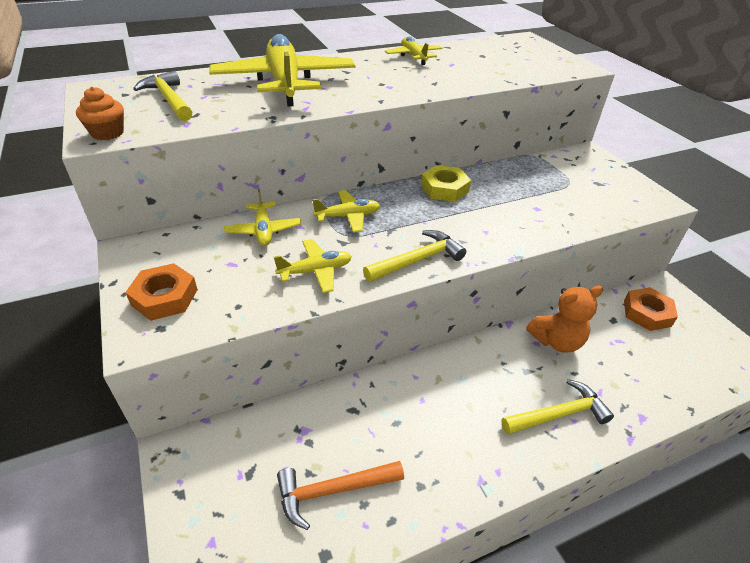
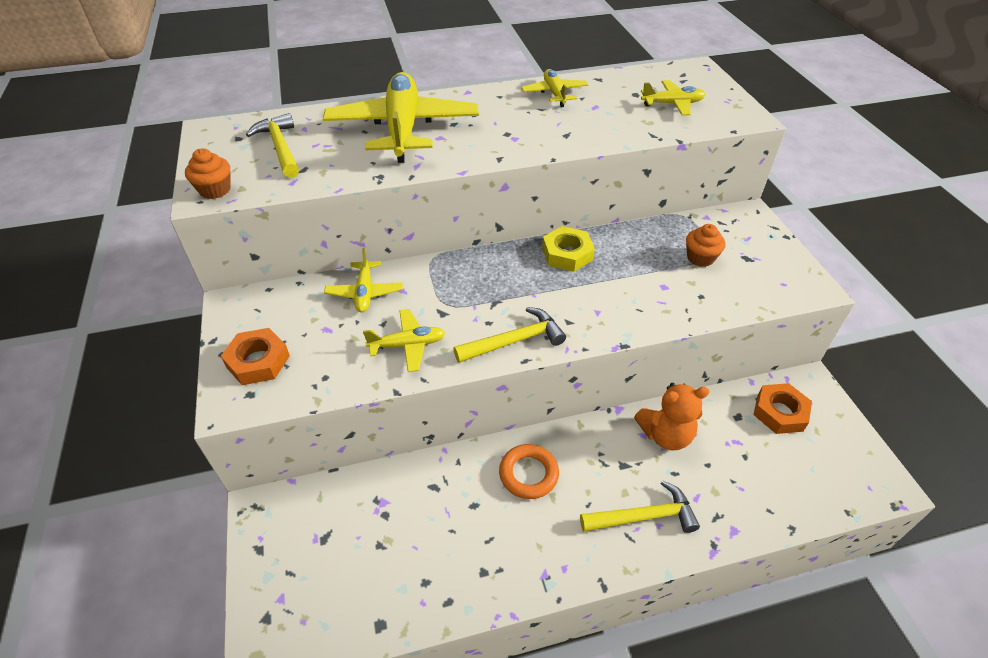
camera: 10 degrees right, 5 degrees up
(333, 491) = (399, 565): orange hammer -> none
(348, 216) = (454, 282): yellow plane -> yellow plane (672, 104)
(442, 388) = (528, 474): none -> orange ring
(560, 185) = (700, 258): none -> orange cupcake

